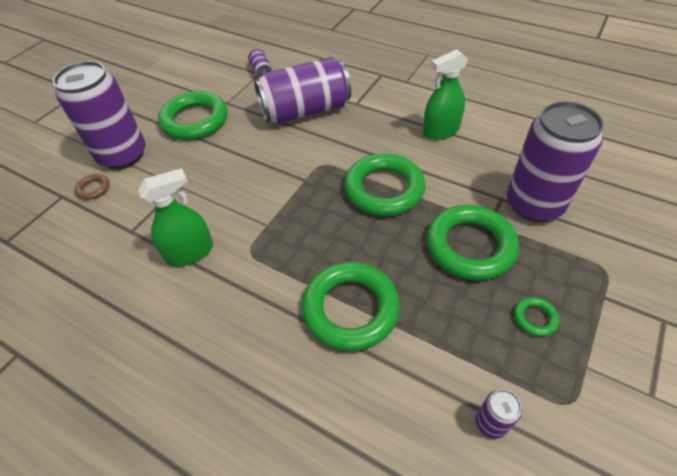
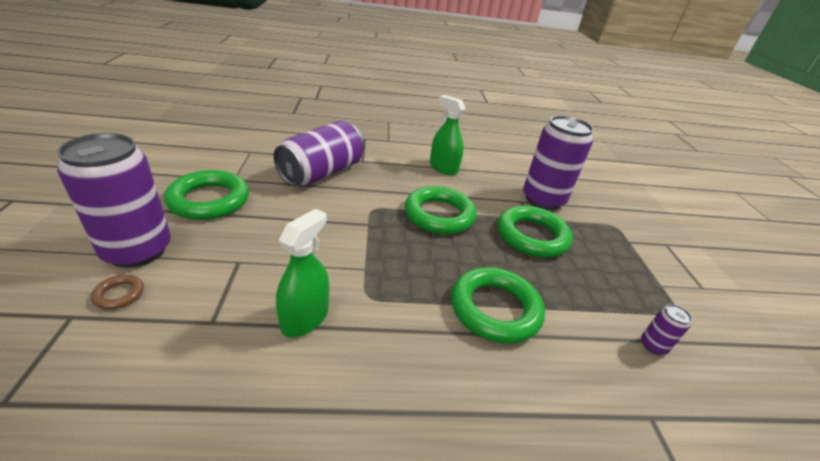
camera: 40 degrees left, 15 degrees down
(261, 71) = (250, 149): purple can -> none
(441, 131) = (443, 168): green spray bottle -> green spray bottle turned 105 degrees clockwise
(535, 318) = (609, 267): green ring -> none

